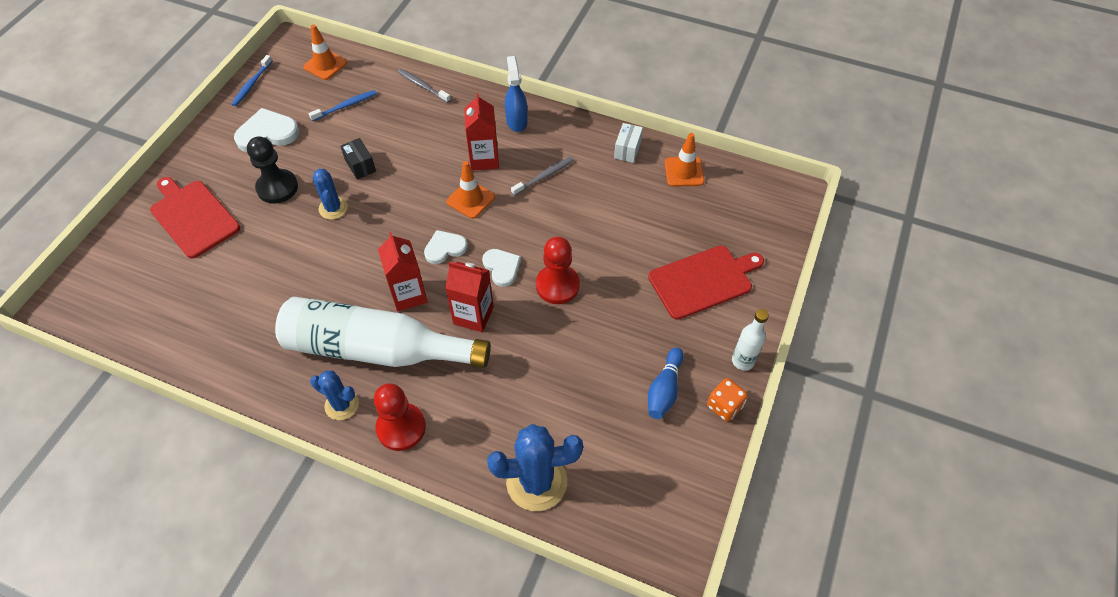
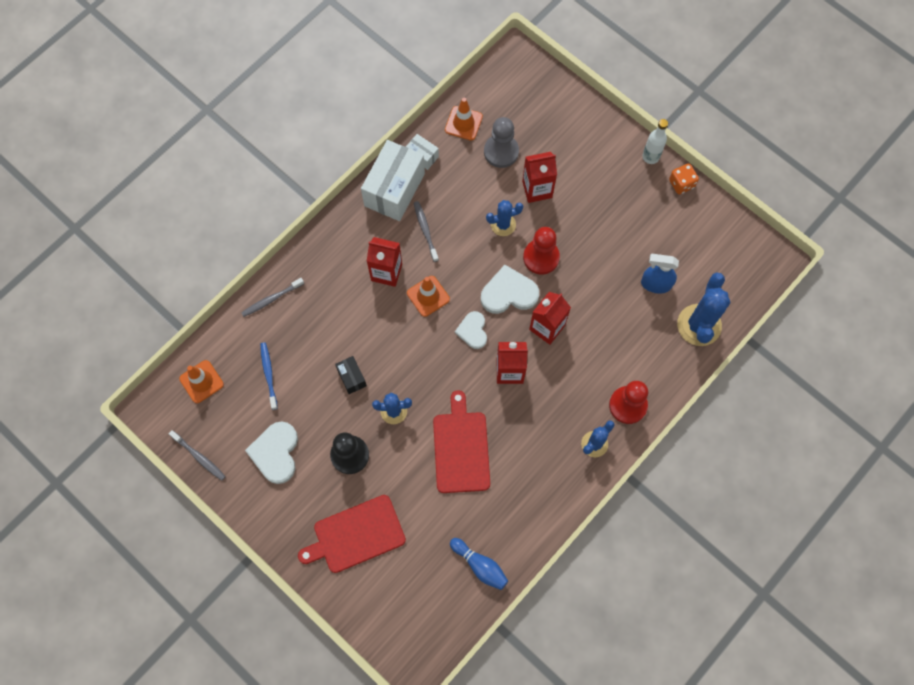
camera: 70 degrees left, 15 degrees up
(252, 84) = (199, 457): blue toothbrush -> grey toothbrush
(360, 165) = (352, 377): black box -> black box turned 75 degrees clockwise
(377, 349) = (553, 407): white bottle -> none
(502, 268) = (509, 293): white heart -> white heart, size x1.55
(516, 121) = (352, 232): blue spray bottle -> blue spray bottle (655, 284)
(578, 139) = (394, 189): none -> white box
(581, 239) = (503, 224): none -> blue cactus
(639, 258) = (537, 189): none -> red carton
(664, 390) = (656, 217): blue bowling pin -> blue bowling pin (480, 565)
(668, 213) = (501, 152): none -> grey pawn
(703, 281) = (574, 153): red cutting board -> red cutting board (461, 448)

